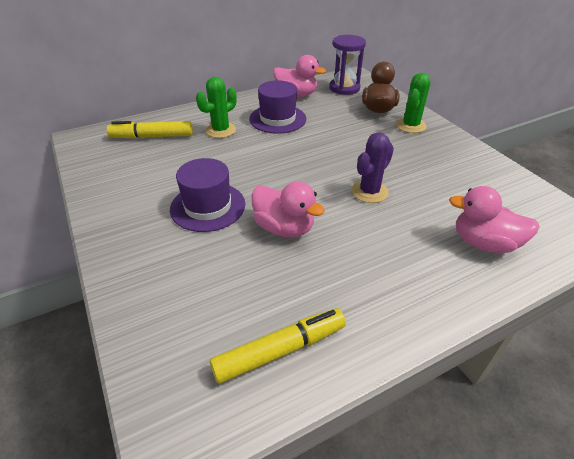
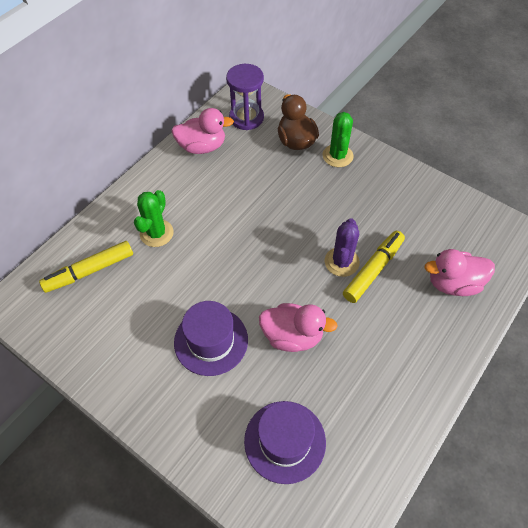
camera: 25 degrees left, 15 degrees up
(277, 119) = (205, 193): purple hat -> purple hat (285, 441)
(280, 350) = (355, 456): yellow marker -> yellow marker (373, 270)

